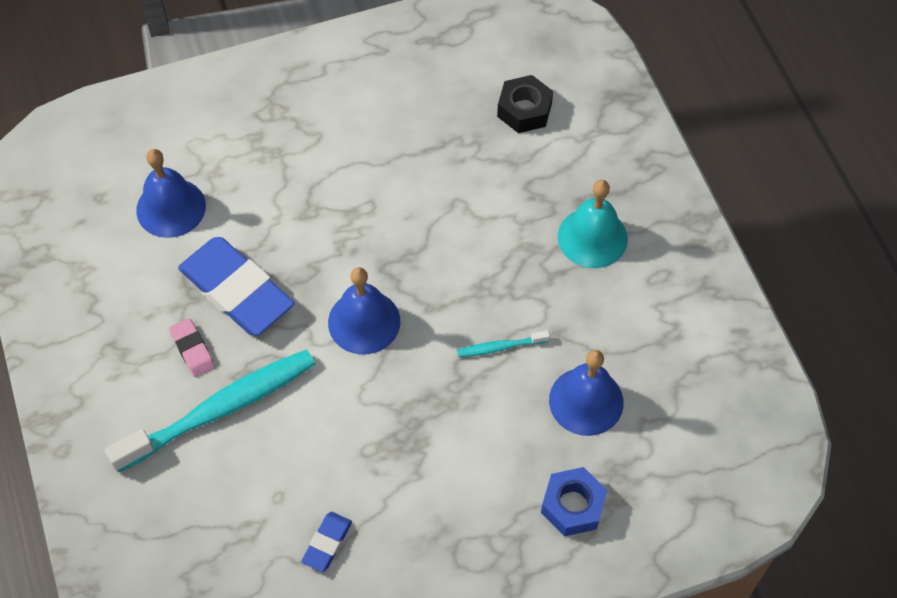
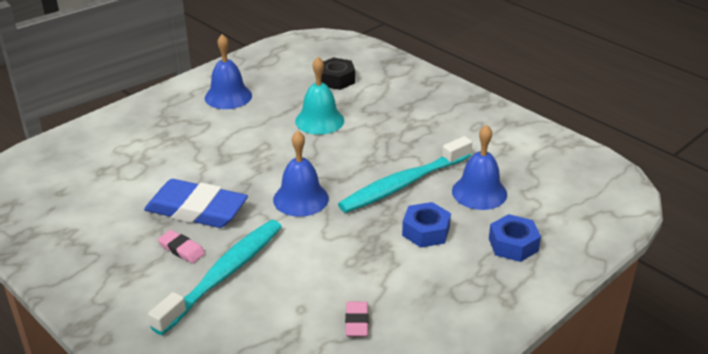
camera: 25 degrees left, 25 degrees down
(171, 208) = (120, 183): blue bell -> blue bell (228, 96)
(327, 543) = (356, 322): blue eraser -> pink eraser
(481, 439) = (426, 231): none -> blue nut
(500, 347) = (403, 184): turquoise toothbrush -> turquoise toothbrush, size x2.33
(592, 237) = (422, 120): turquoise bell -> turquoise bell (319, 120)

